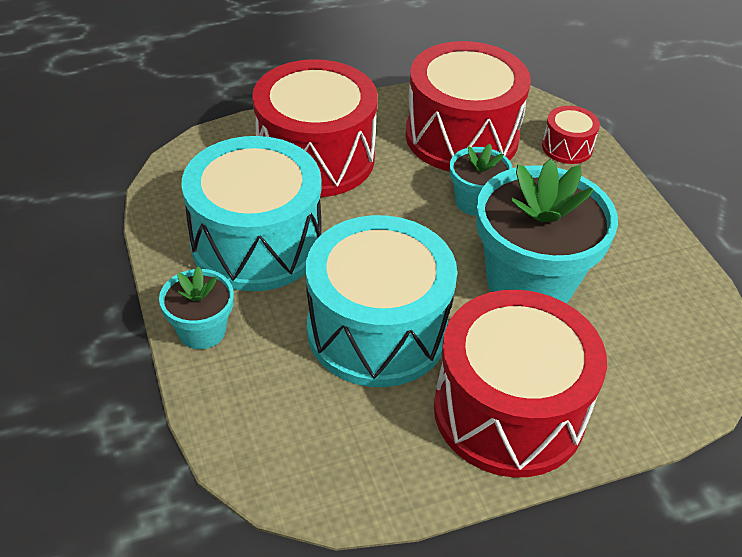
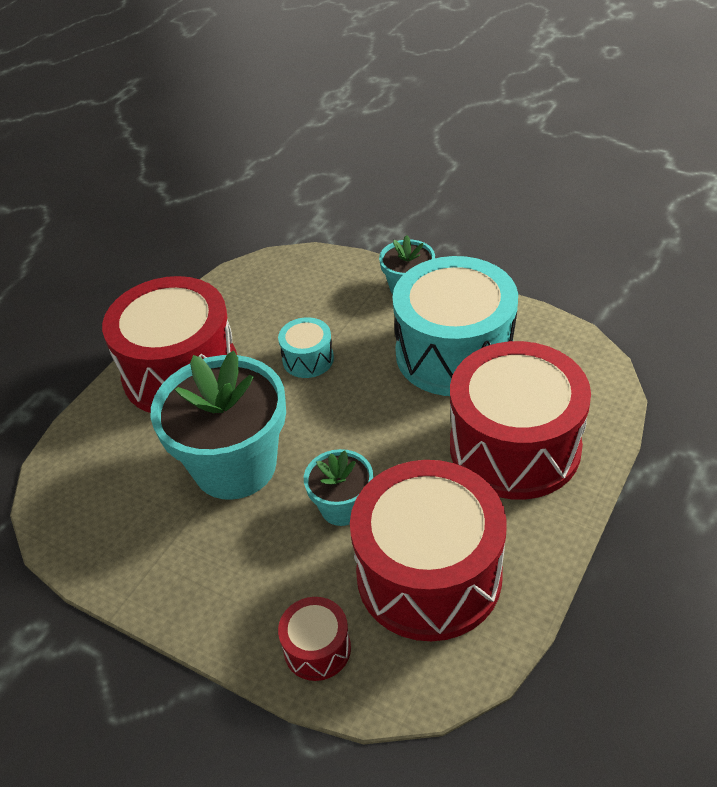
camera: 145 degrees right, 0 degrees up
(377, 330) = (308, 359): turquoise drum -> turquoise drum, size x0.44

